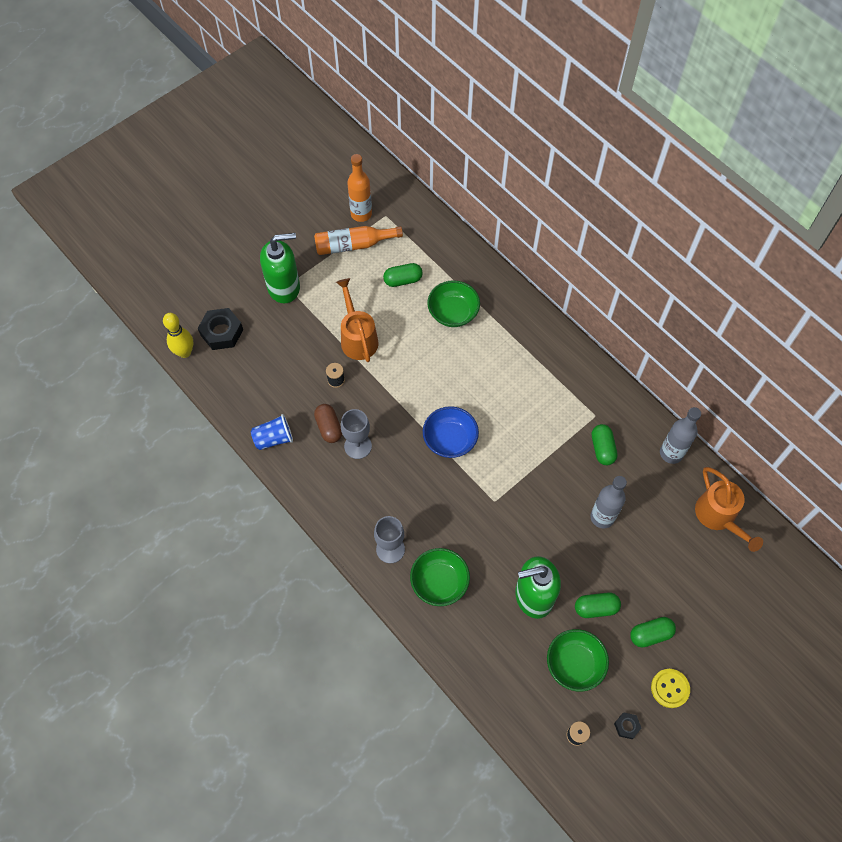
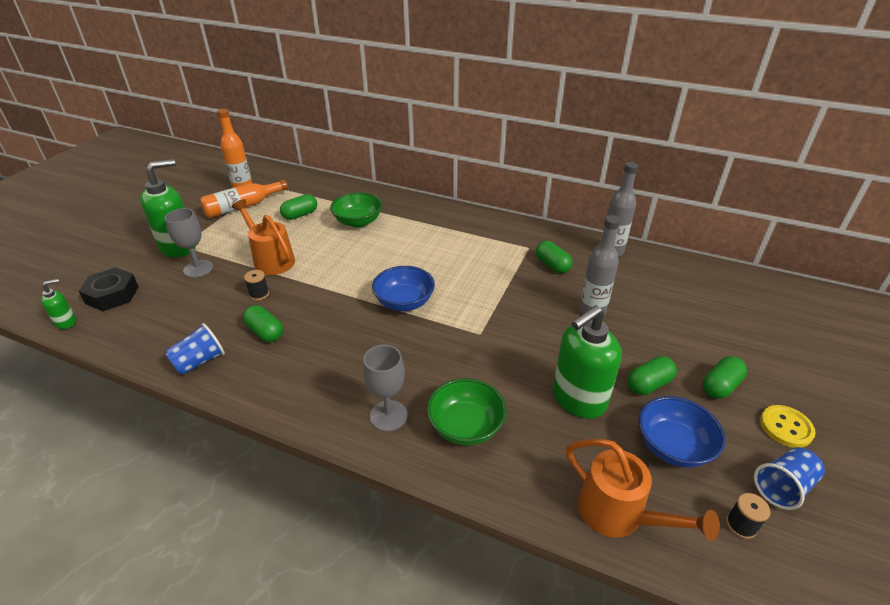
camera: 25 degrees left, 25 degrees down
(185, 352) = (66, 322): yellow bowling pin -> green soap dispenser
(329, 427) = (265, 332): brown capsule -> green capsule
(358, 446) = (305, 337): grey goblet -> grey goblet (198, 269)
(574, 664) = (673, 446): green bowl -> blue bowl
(626, 726) = (783, 487): black nut -> blue cup
(719, 517) = (689, 278): orange watering can -> orange watering can (619, 515)

